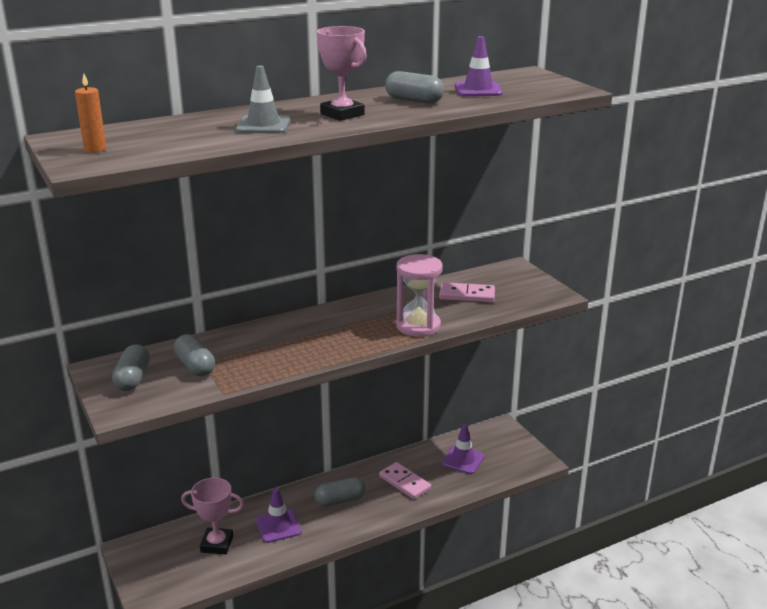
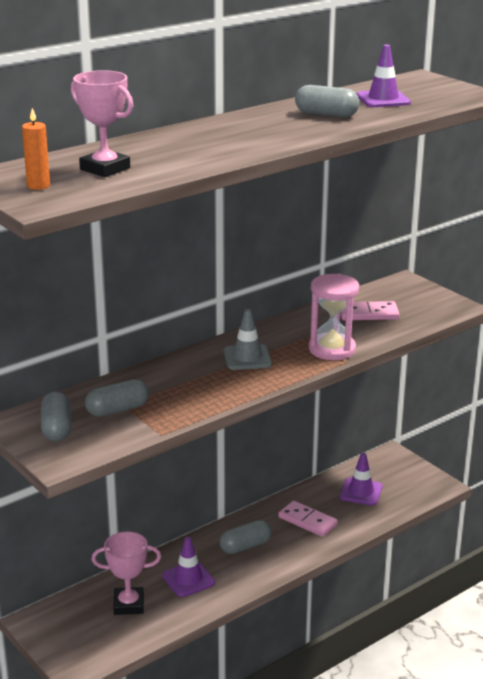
camera: 10 degrees left, 0 degrees up
(195, 366) = (117, 410): grey capsule -> grey capsule turned 75 degrees counterclockwise
(263, 125) = (193, 150): grey traffic cone -> grey traffic cone (247, 358)
(342, 114) = (264, 133): pink trophy -> pink trophy (105, 169)

